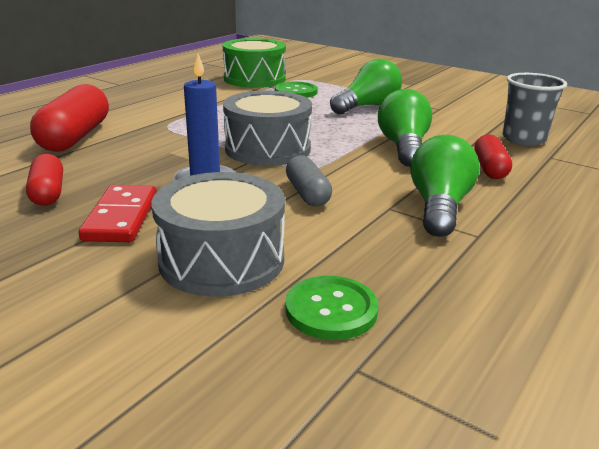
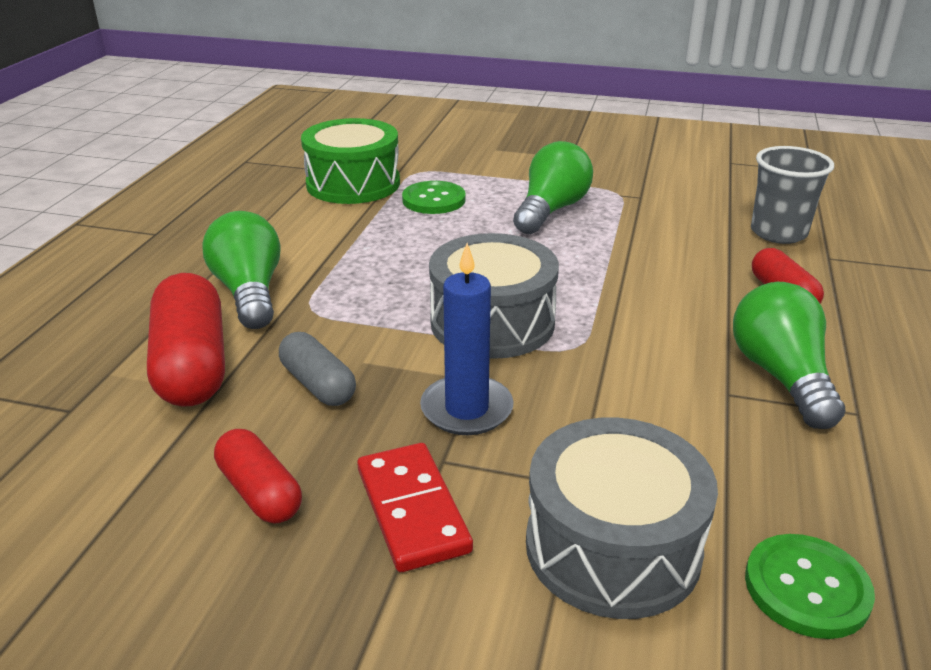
camera: 20 degrees left, 5 degrees up
(307, 193) = (614, 395): grey capsule -> grey capsule (318, 384)
(403, 147) = (657, 279): green light bulb -> green light bulb (249, 292)

